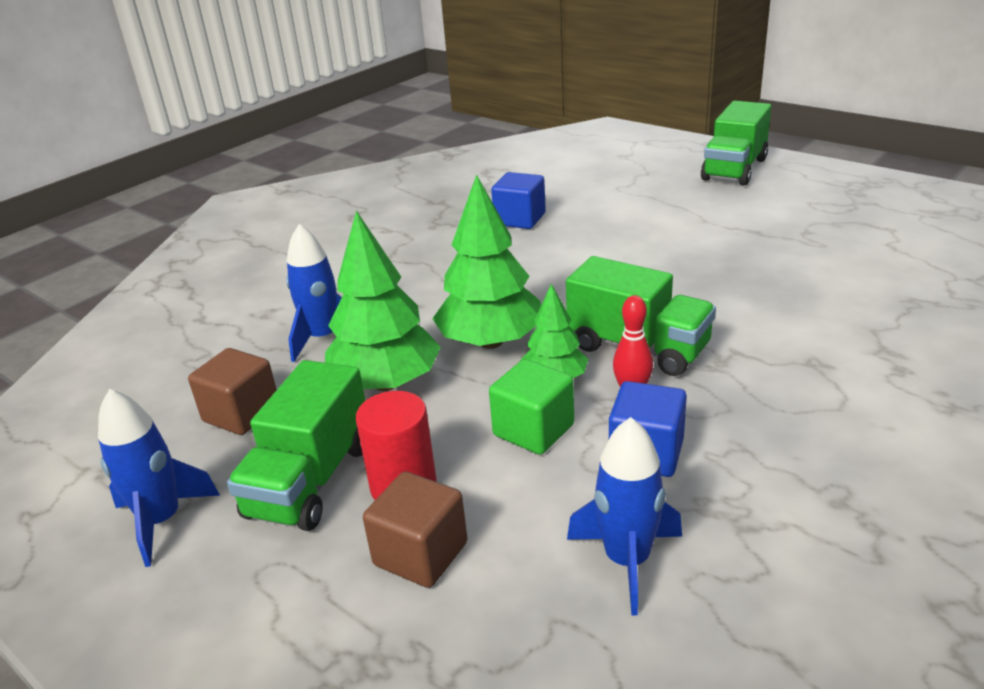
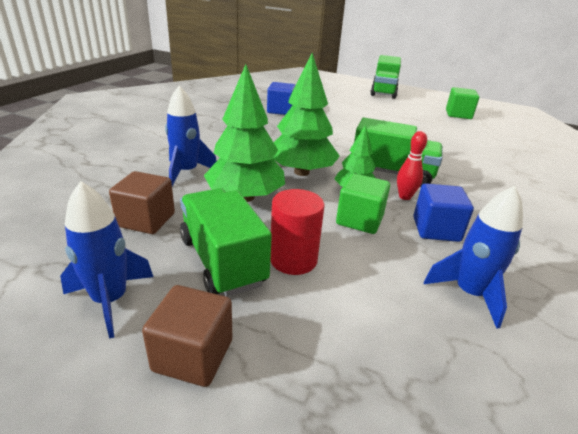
camera: 20 degrees left, 0 degrees up
(311, 480) = (222, 261): green truck -> green truck turned 150 degrees clockwise
(420, 554) = (331, 303): brown cube -> brown cube (193, 355)
(852, 220) = (458, 114): none -> green cube

